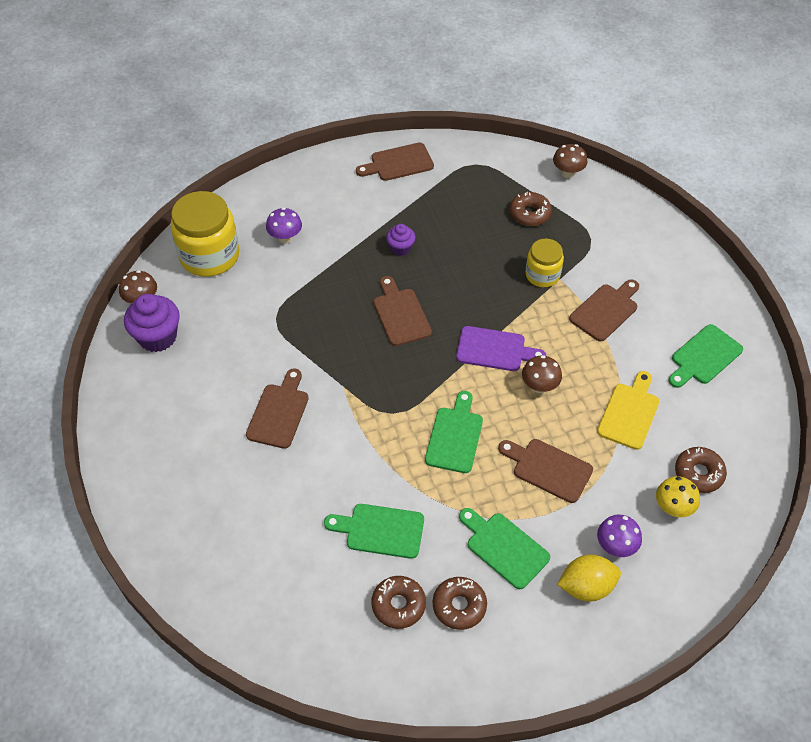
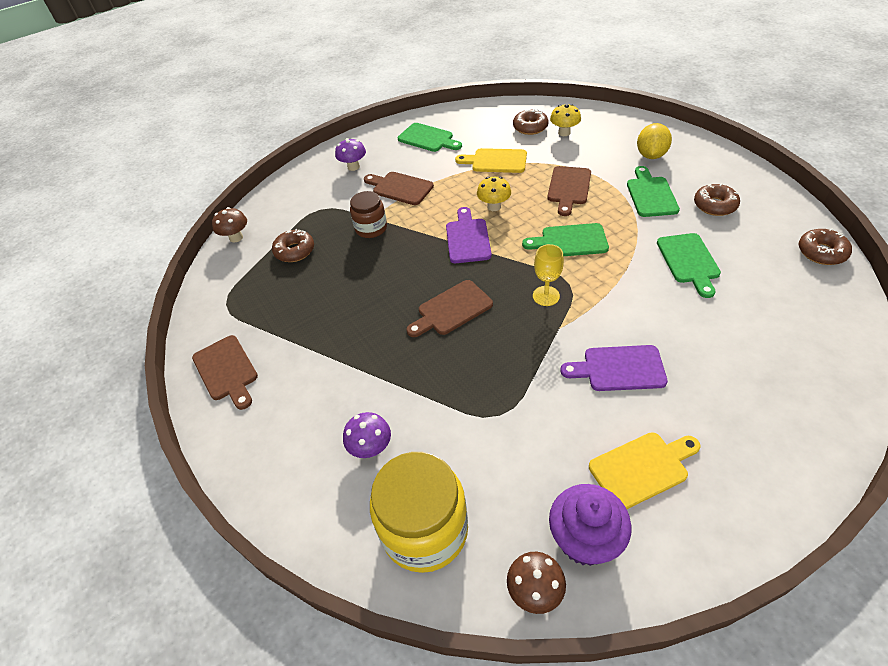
camera: 100 degrees left, 5 degrees down
(187, 390) = (642, 468): none -> yellow cutting board
(279, 412) = (619, 368): brown cutting board -> purple cutting board
(386, 389) = (546, 296): none -> yellow goblet
(398, 605) = (742, 235): brown donut -> brown donut (821, 252)
(400, 248) = (362, 333): purple cupcake -> none
(504, 548) = (651, 195): green cutting board -> green cutting board turned 150 degrees clockwise
(539, 386) = (494, 207): brown mushroom -> yellow mushroom
(542, 275) = (371, 228): yellow jar -> brown jar
(586, 587) = (651, 155): yellow lemon -> yellow lemon turned 45 degrees clockwise
(615, 546) = (611, 149): purple mushroom -> purple mushroom (353, 167)

